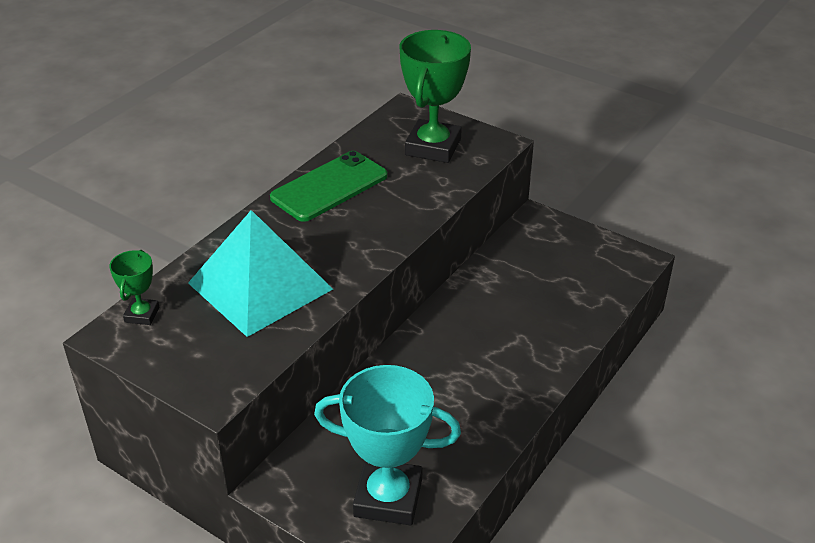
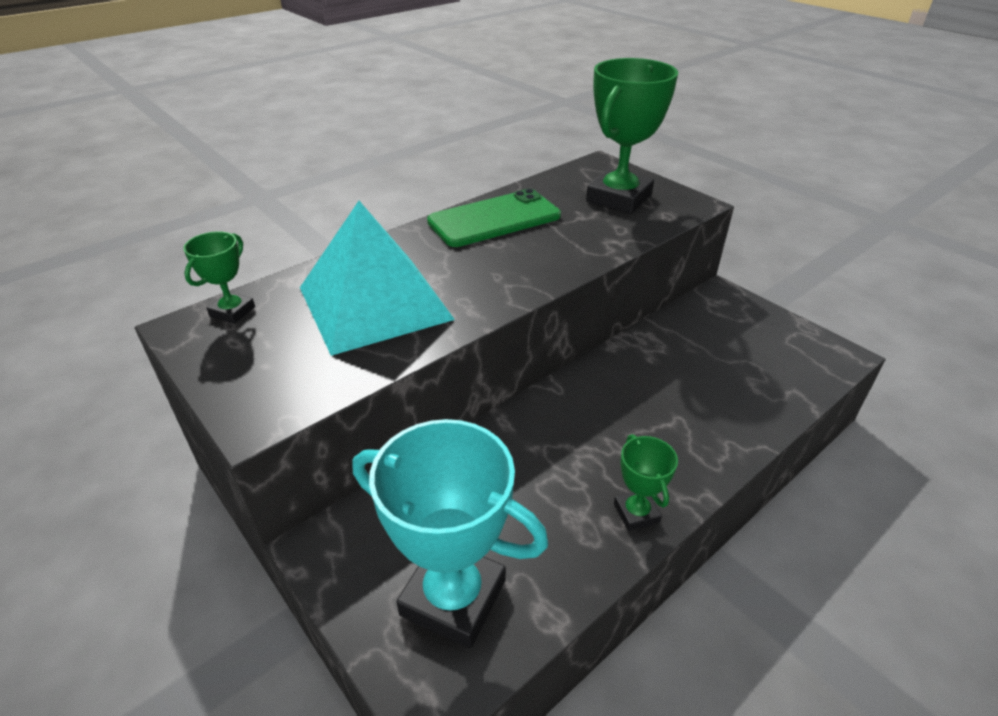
camera: 15 degrees right, 0 degrees up
(504, 414) = (636, 513): none -> green trophy

